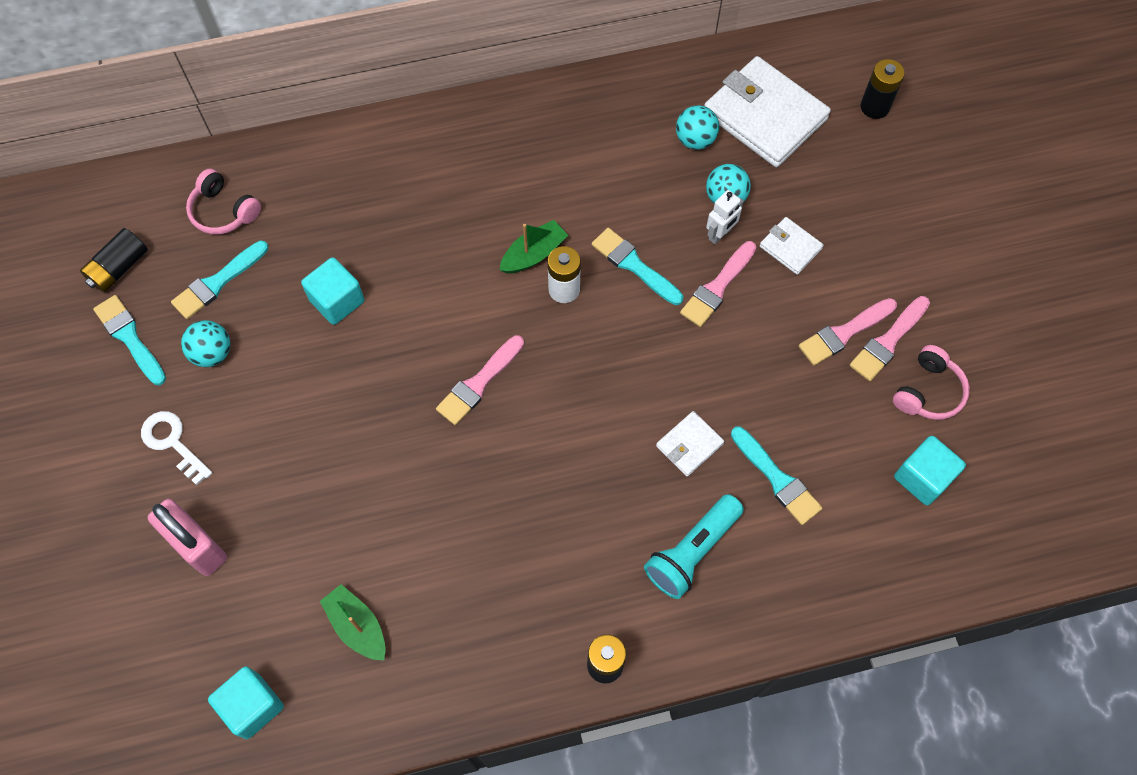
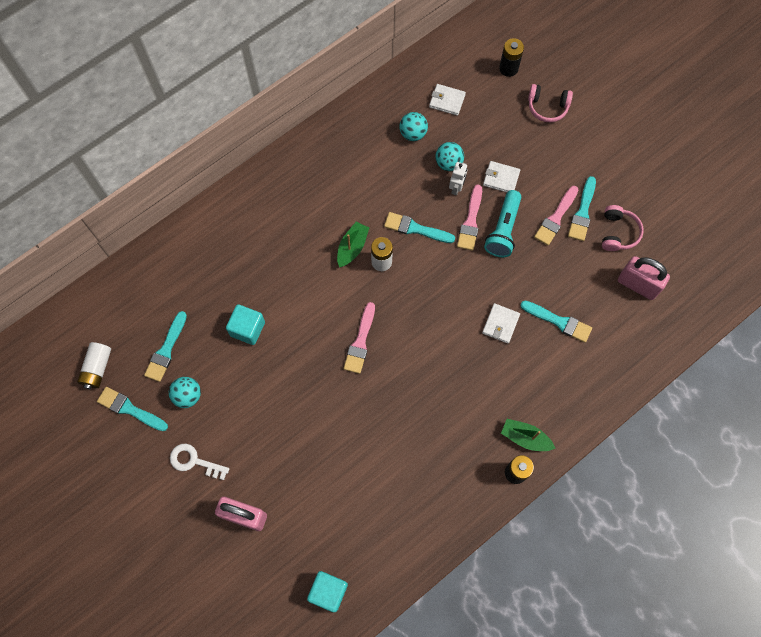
camera: 25 degrees left, 5 degrees up
(119, 268) = (97, 368): black battery -> white battery
(223, 211) = (144, 303): pink headphones -> pink headphones (547, 107)
(357, 626) = (364, 517): green boat -> green boat (525, 438)
(692, 552) = (532, 386): turquoise flashlight -> turquoise flashlight (503, 230)
(765, 116) = (447, 101): white wallet -> white wallet, size x0.48
(888, 341) = (582, 212): pink brush -> turquoise brush
(922, 478) = (637, 285): turquoise cube -> pink padlock

